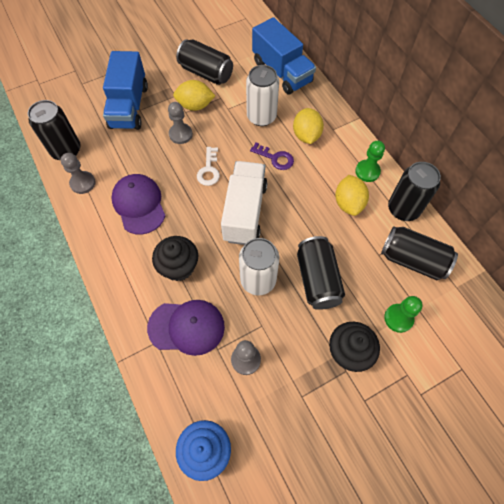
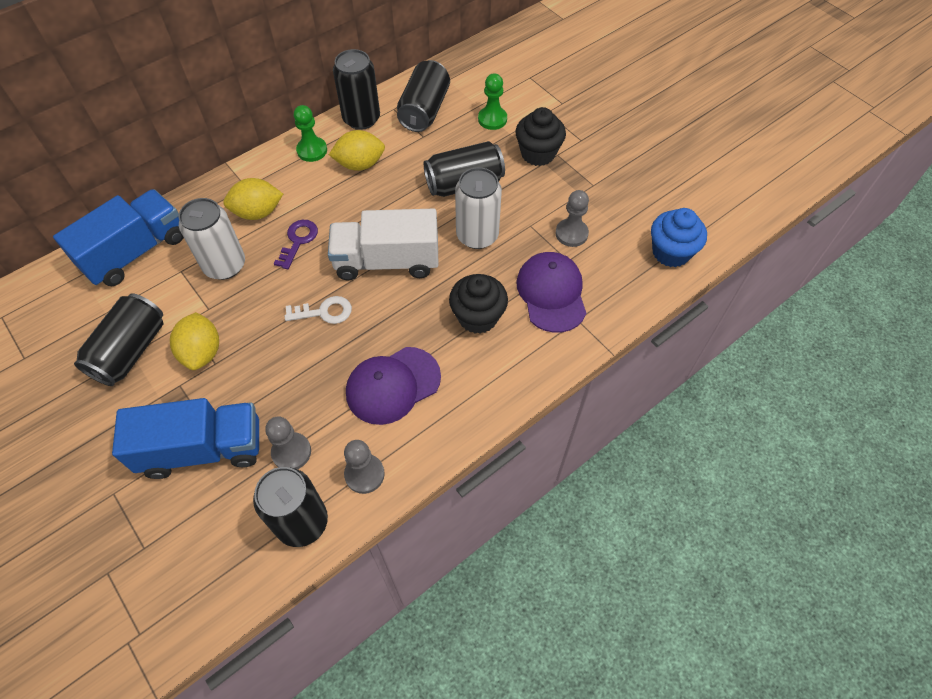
camera: 100 degrees left, 5 degrees down
(180, 134) = (261, 360): grey pawn -> grey pawn (291, 452)

